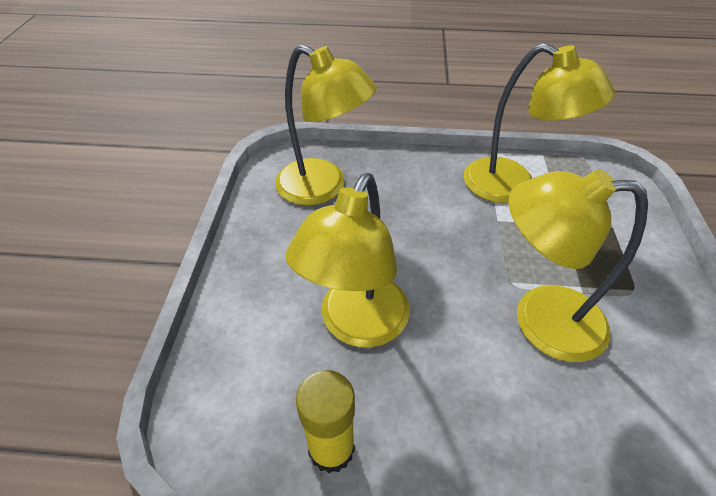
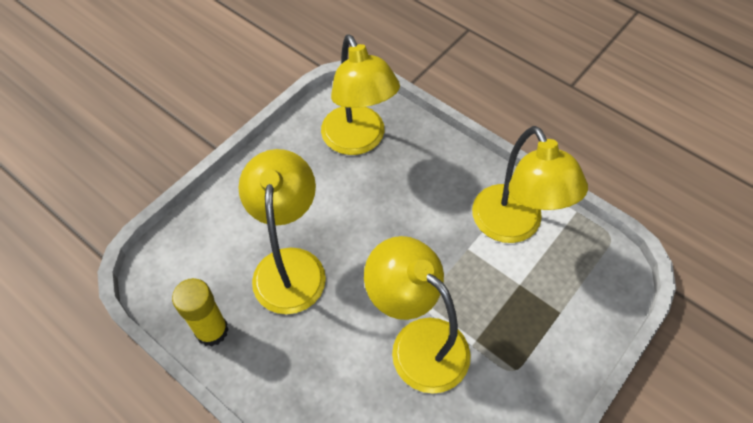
camera: 35 degrees right, 10 degrees up
(357, 325) = (290, 265): yellow lamp -> yellow lamp turned 120 degrees clockwise

